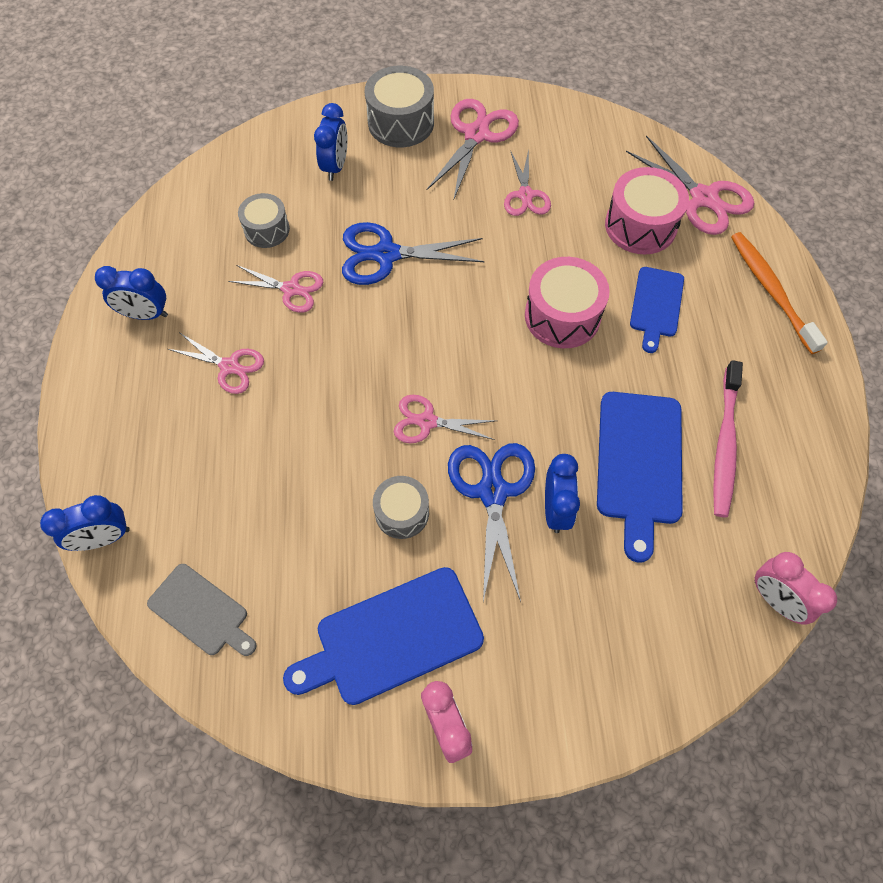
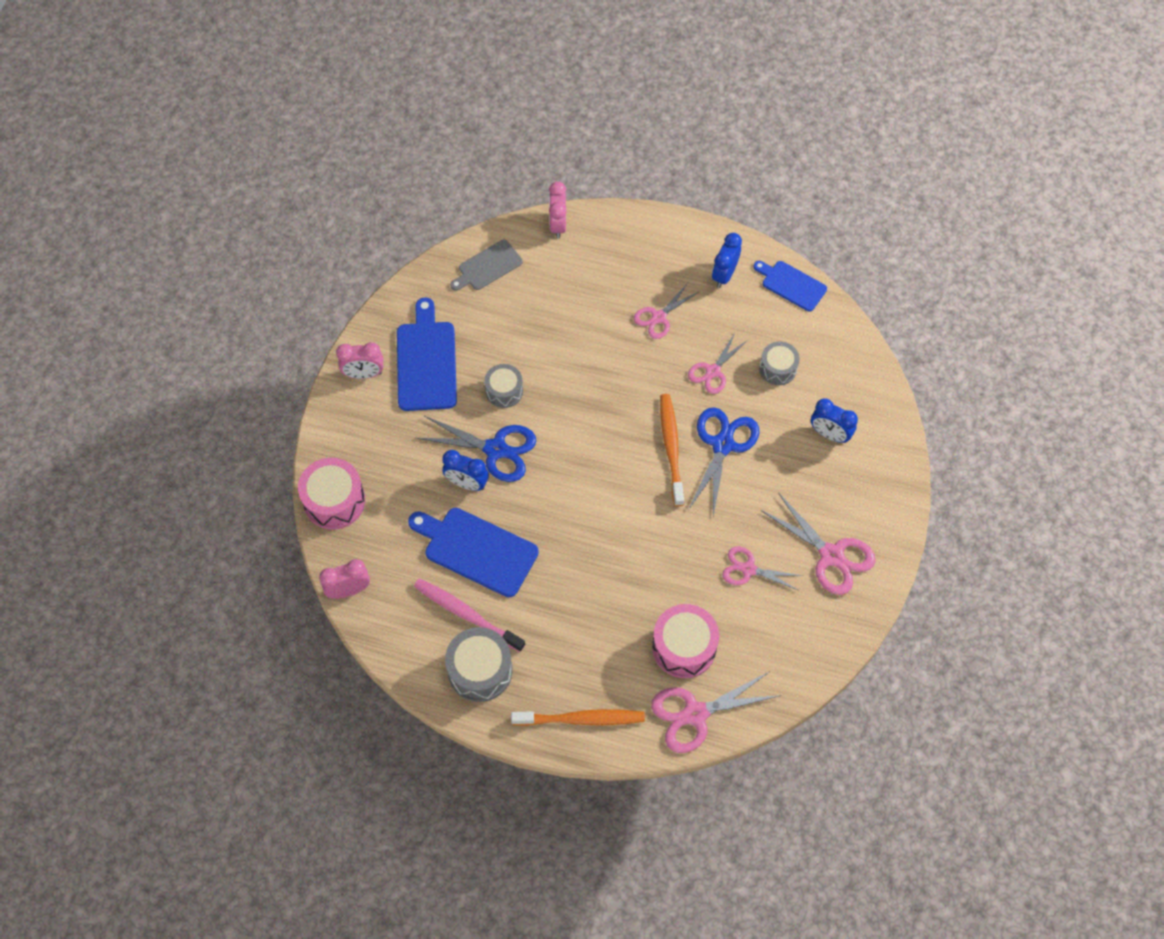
camera: 110 degrees right, 0 degrees up
(104, 538) = (558, 225): blue clock -> pink clock
(401, 122) = (865, 499): grey drum -> grey drum (480, 670)
(411, 301) = (671, 448): none -> orange toothbrush
(427, 422) = (564, 427): pink scissors -> none
(562, 316) = (618, 549): pink drum -> pink drum (334, 501)
(656, 305) = (601, 623): blue cutting board -> blue cutting board (791, 285)

